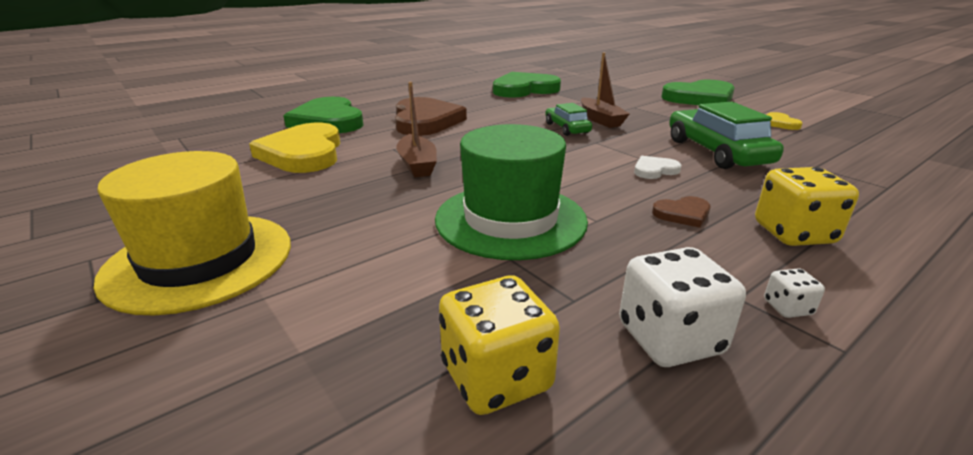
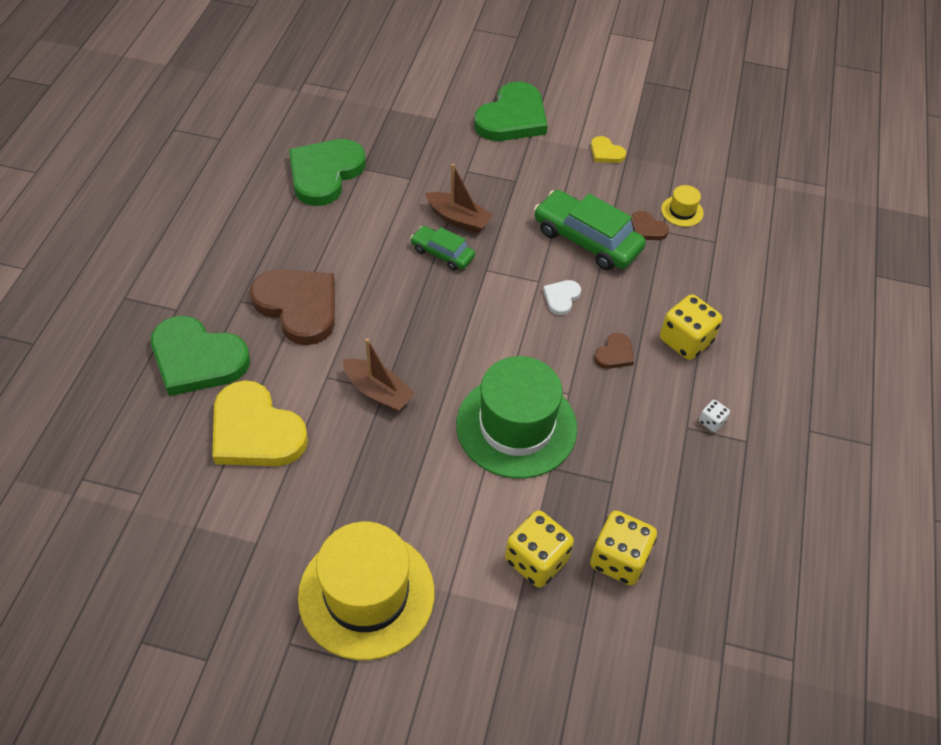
camera: 40 degrees left, 25 degrees up
(389, 321) = (536, 560): none -> yellow dice
(670, 339) = (673, 482): white dice -> none
(796, 162) = (647, 228): none -> brown heart
(851, 163) = (682, 211): none -> yellow hat

